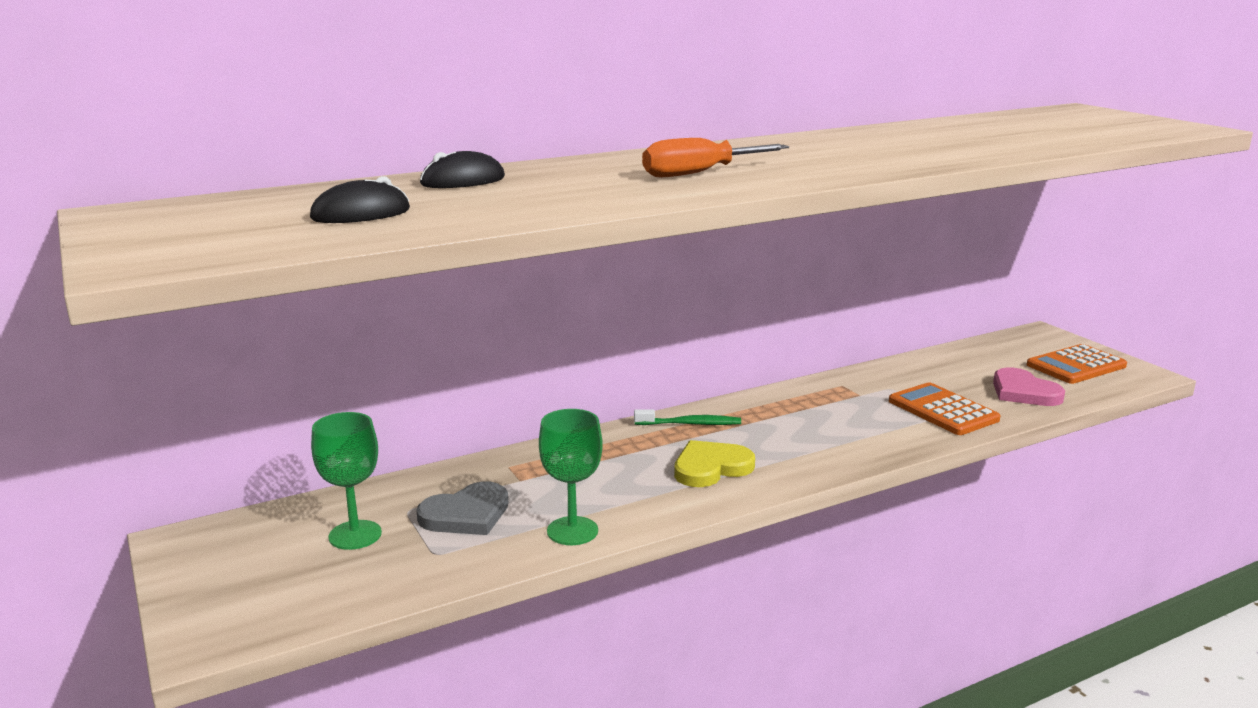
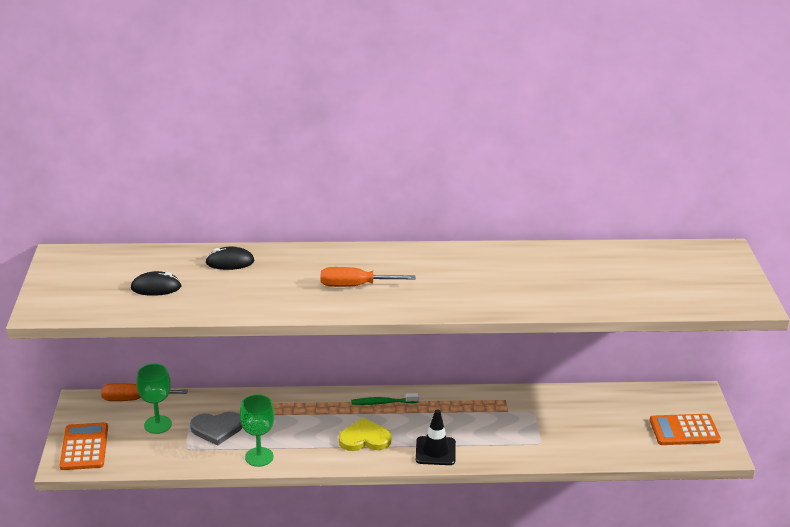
camera: 25 degrees right, 10 degrees up
(283, 513) = (134, 399): none -> orange screwdriver
(690, 424) = (383, 402): green toothbrush -> green toothbrush turned 150 degrees clockwise
(824, 456) = (435, 451): none -> black traffic cone
(943, 410) = (545, 440): orange calculator -> orange calculator (84, 447)
(1023, 392) = (617, 441): pink heart -> none

